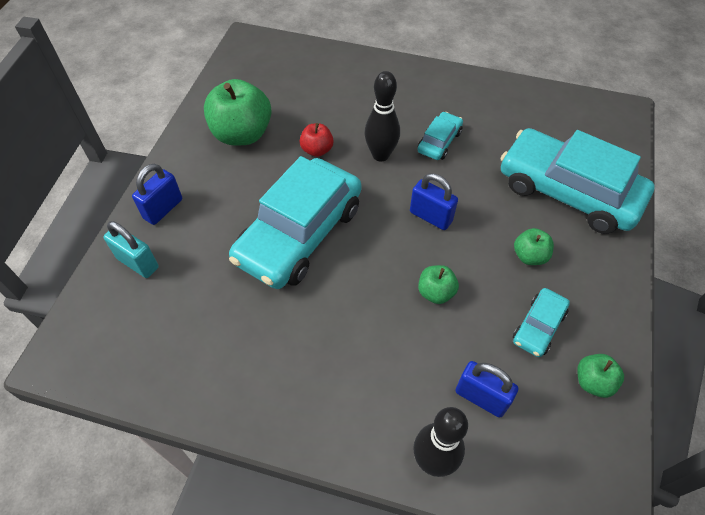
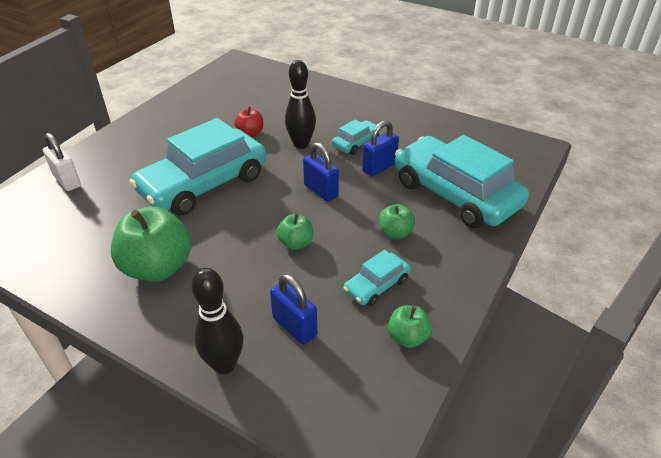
camera: 15 degrees right, 15 degrees down
(138, 263) = (67, 181): turquoise padlock -> white padlock
(163, 209) = (108, 151): blue padlock -> blue padlock (379, 167)
(242, 134) = (197, 115): green apple -> green apple (158, 267)

